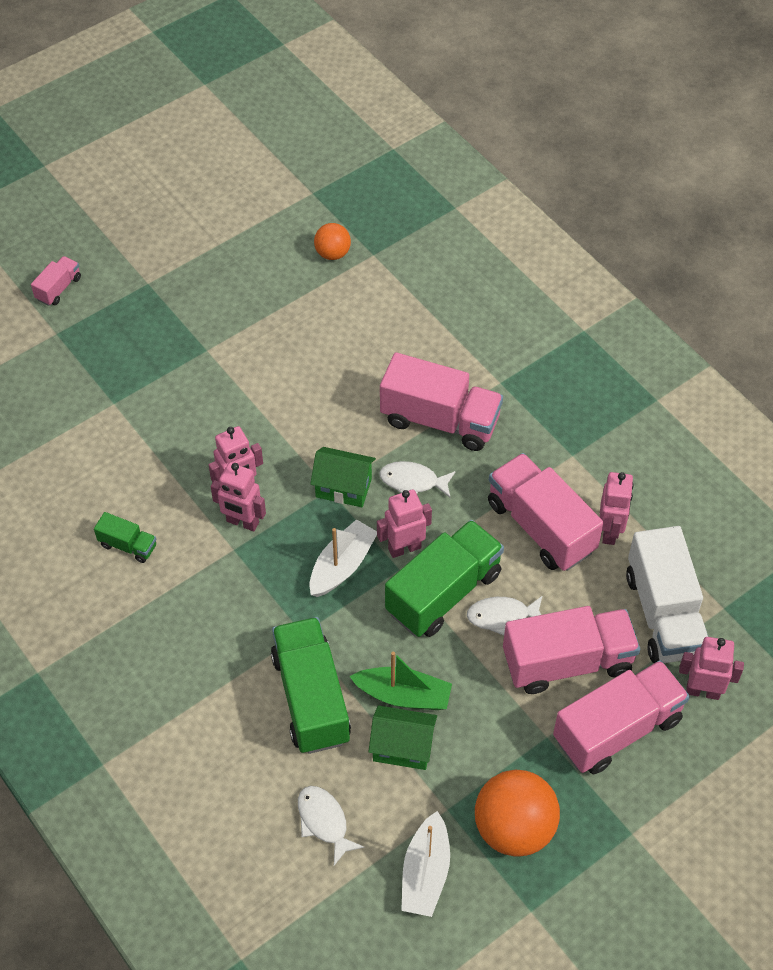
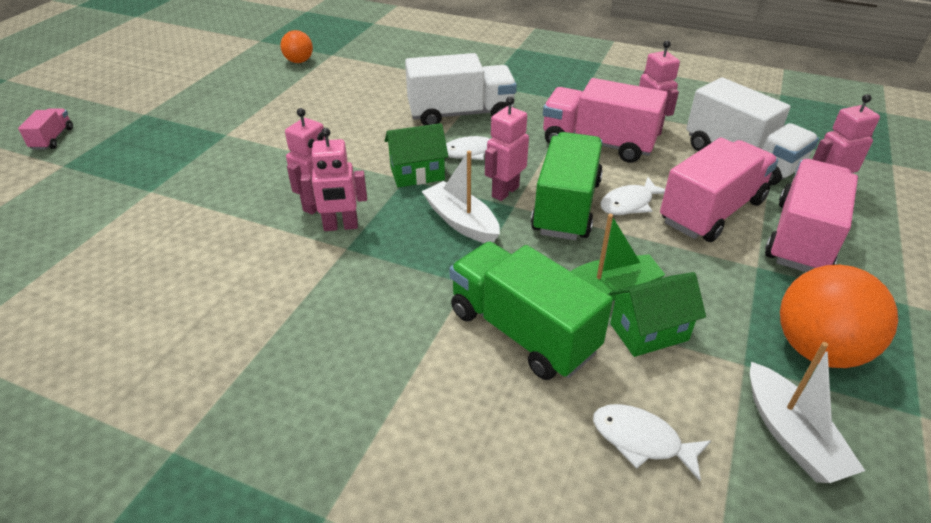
camera: 30 degrees left, 15 degrees down
(128, 545) = (227, 286): green truck -> none
(342, 566) = (461, 222): white boat -> white boat turned 45 degrees counterclockwise
(440, 420) = (460, 114): pink truck -> white truck

